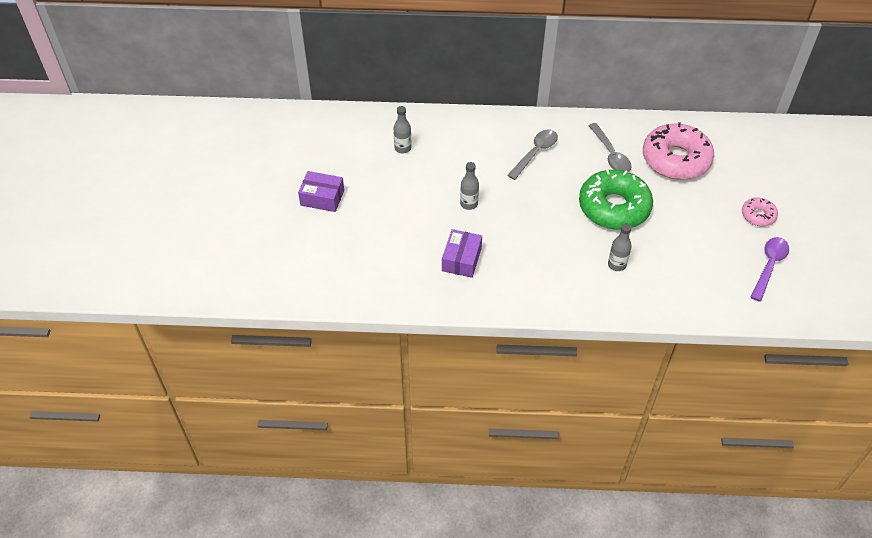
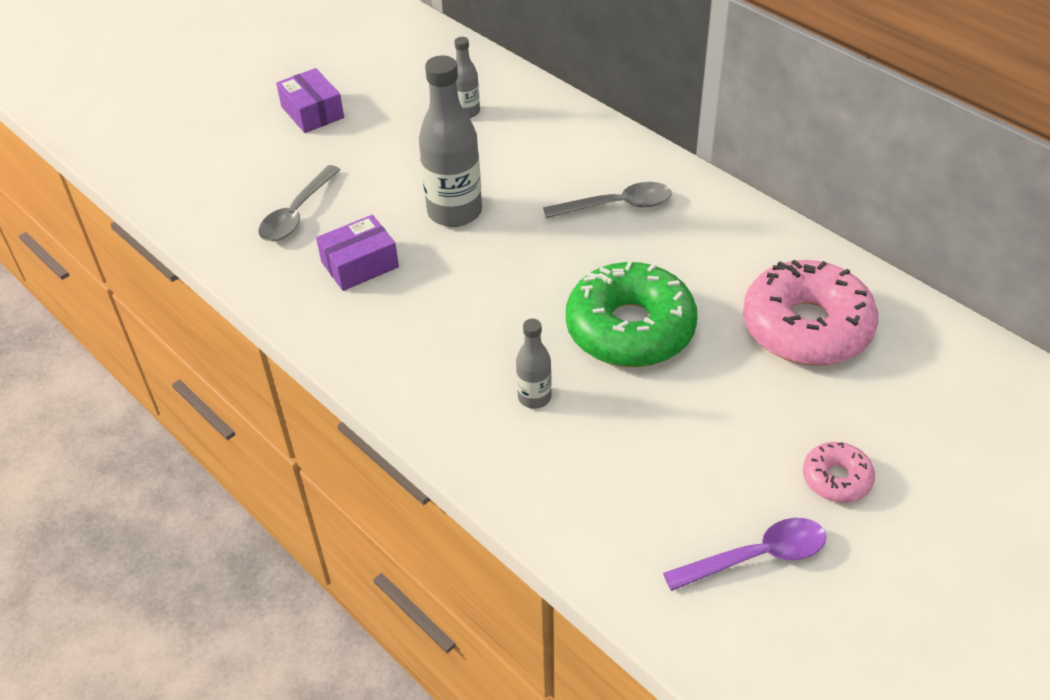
camera: 45 degrees right, 5 degrees down
(469, 204) = (454, 212): grey bottle -> grey bottle, size x1.92
(610, 154) = (717, 265): grey spoon -> grey spoon (297, 213)

